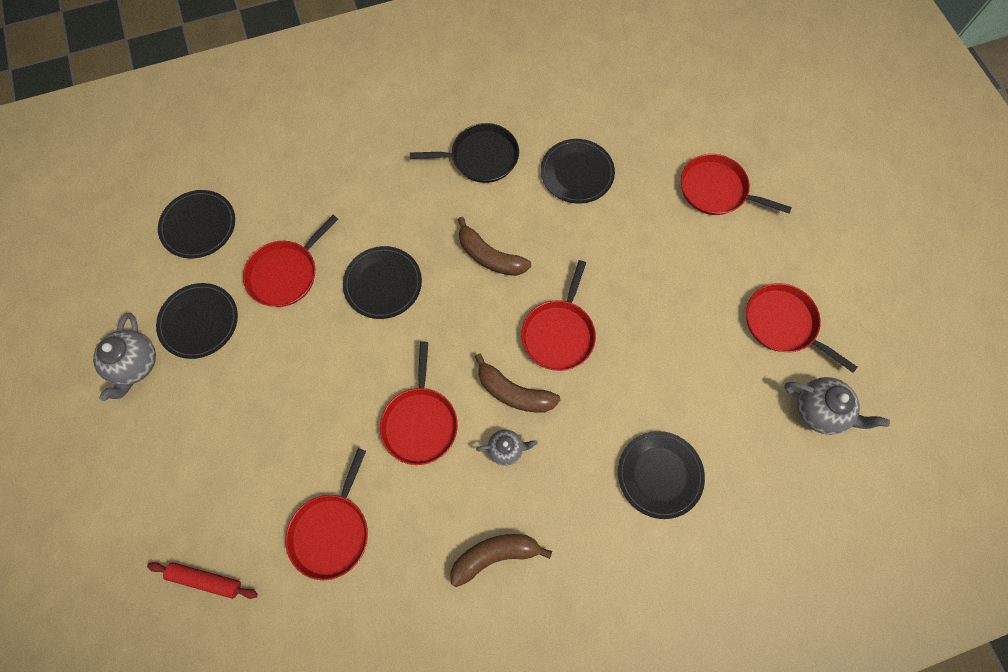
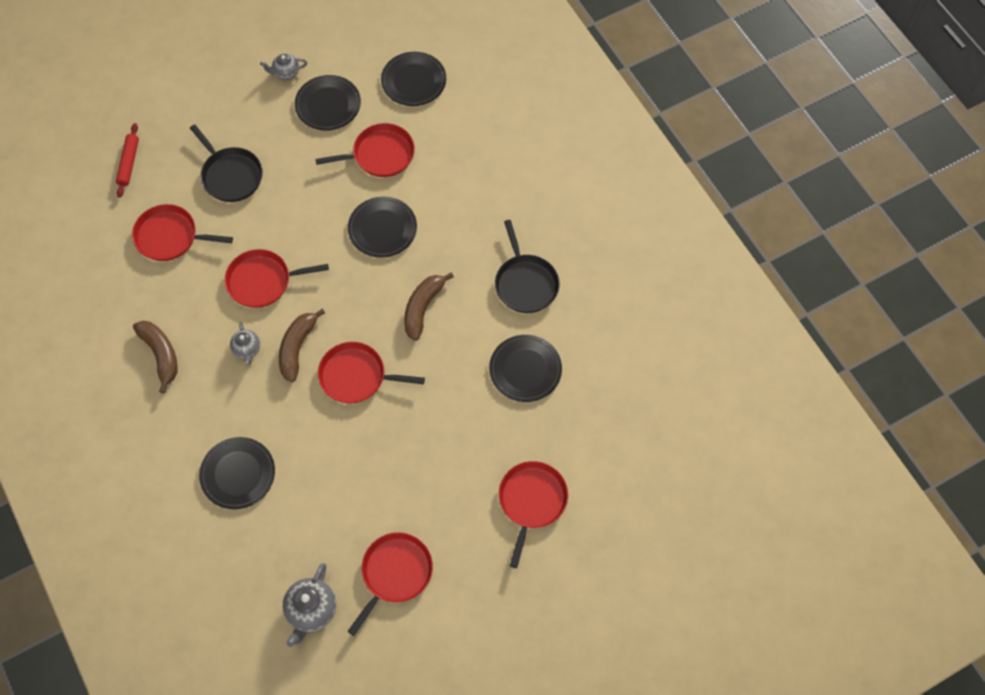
camera: 80 degrees right, 5 degrees down
(136, 365) = (286, 73): grey teapot -> grey teapot, size x0.62
(263, 447) = (230, 175): none -> black pan
(286, 273) = (380, 154): red pan -> red pan turned 135 degrees clockwise

